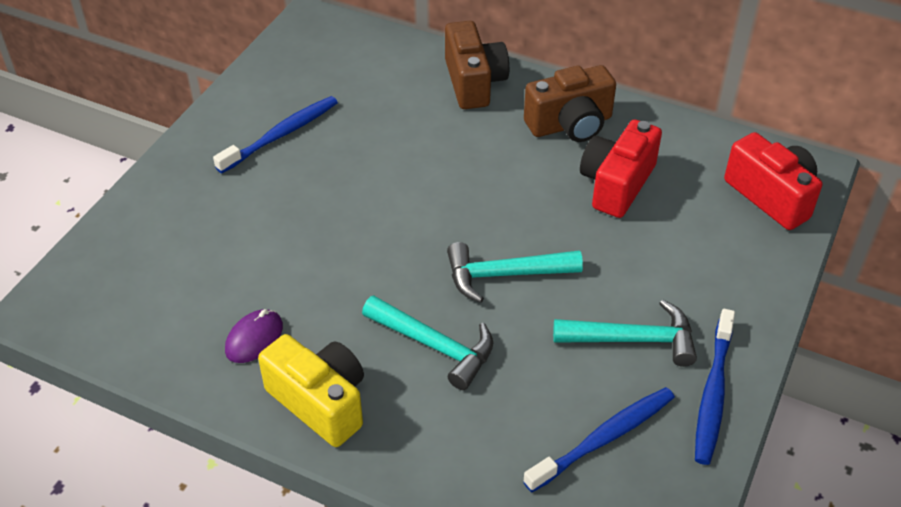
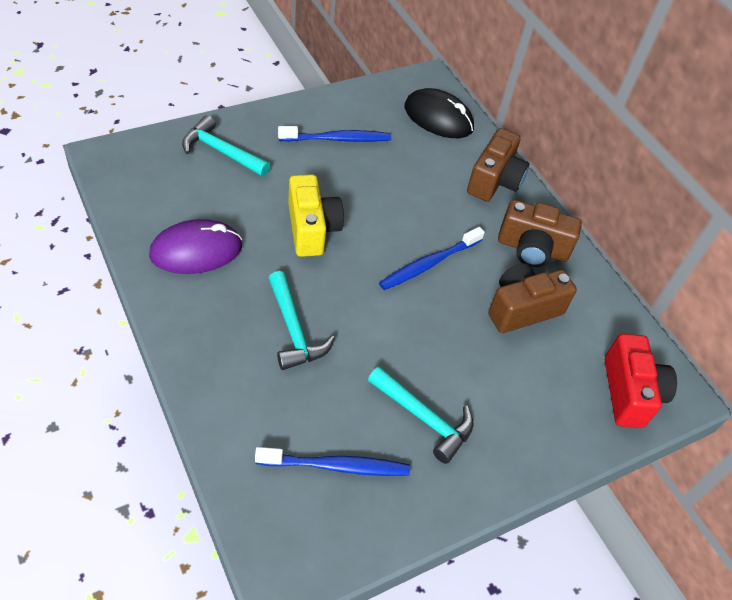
camera: 30 degrees right, 5 degrees up
(254, 338) = (196, 251): purple mouse -> purple mouse, size x1.75
(320, 402) = (193, 315): yellow camera -> yellow camera (312, 229)
(360, 54) = (438, 118): none -> black mouse
(504, 275) = (383, 317): turquoise hammer -> turquoise hammer (221, 152)
(616, 184) = (522, 309): red camera -> brown camera
(713, 393) = (441, 493): blue toothbrush -> blue toothbrush (429, 264)

